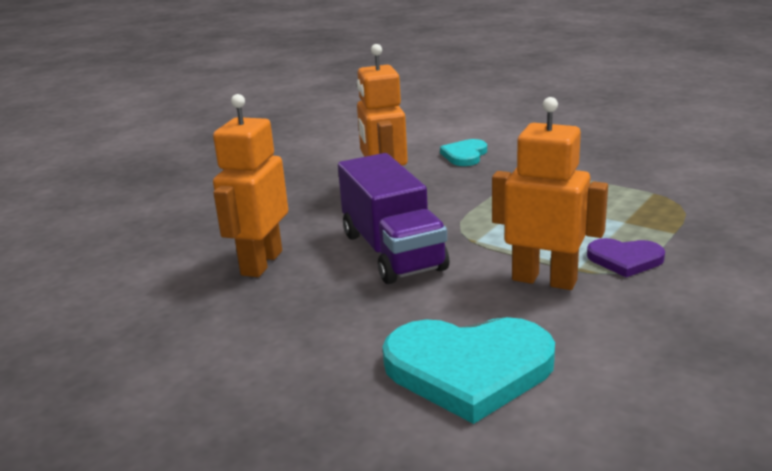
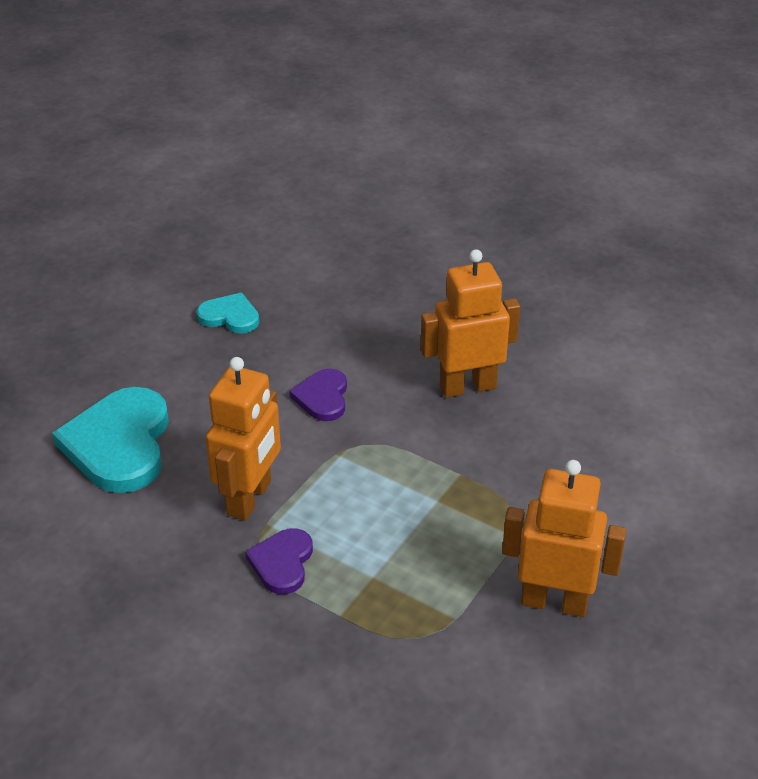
camera: 85 degrees right, 15 degrees up
(261, 263) = (310, 318): orange robot -> orange robot (554, 602)
(392, 251) = (322, 397): purple truck -> purple heart
(465, 155) = (583, 452): turquoise heart -> turquoise heart (230, 316)

